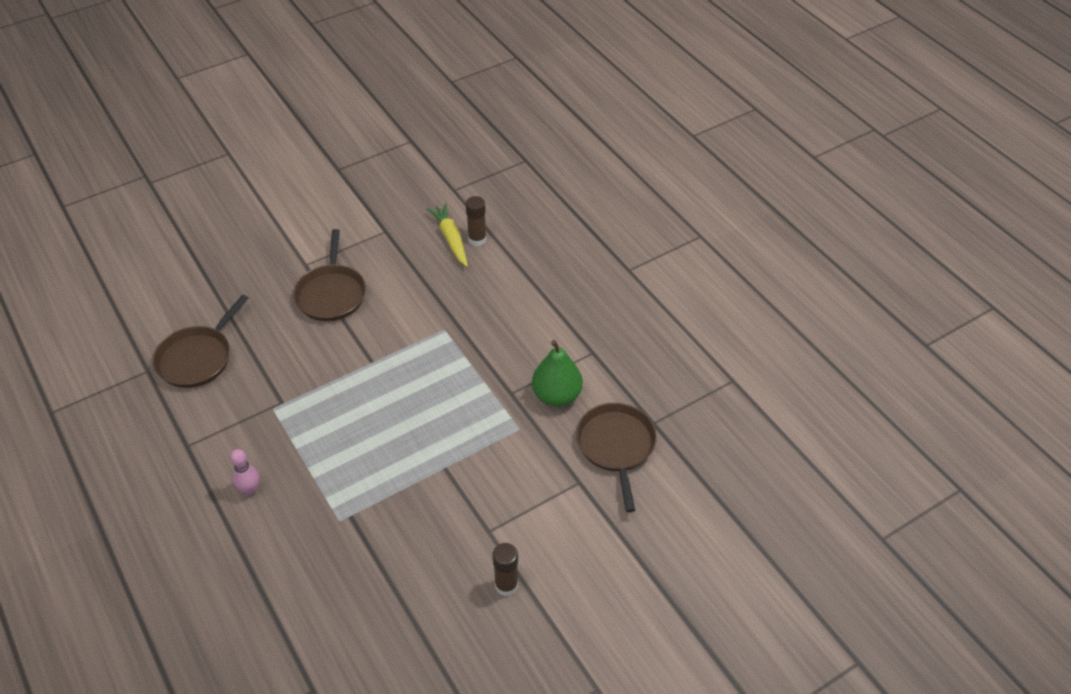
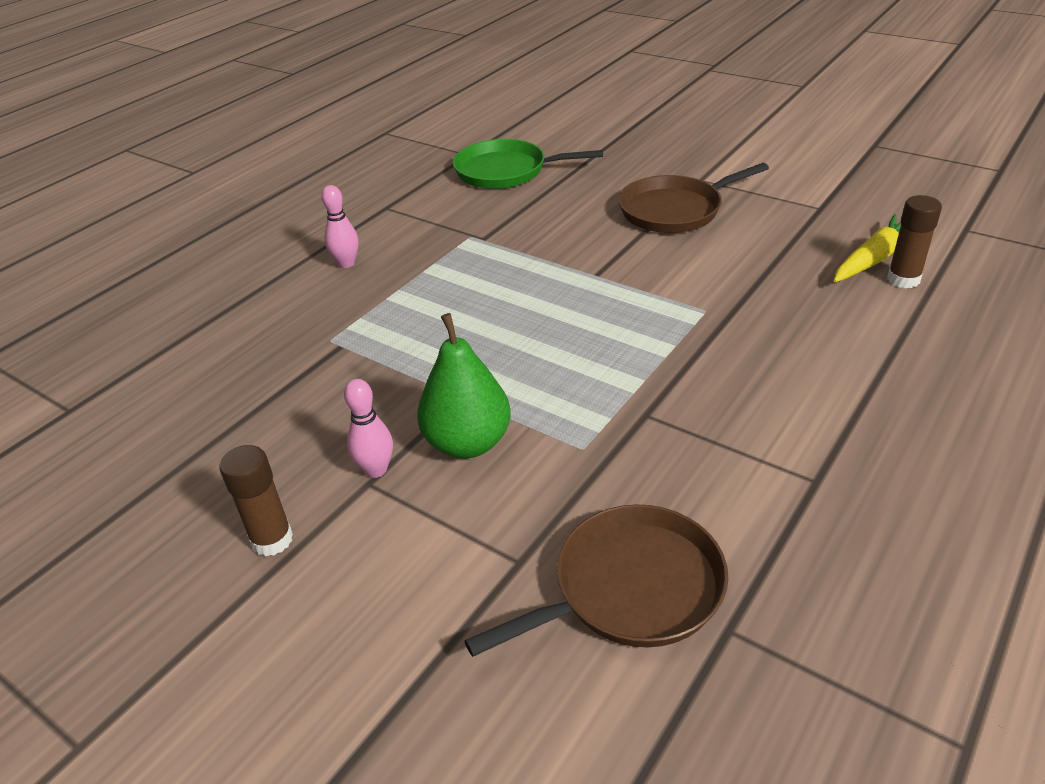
camera: 70 degrees right, 10 degrees down
(197, 358) = (505, 171): brown pan -> green pan
(480, 524) = (376, 470): none -> pink bowling pin
(556, 395) = (682, 468): green pear -> green pear (468, 443)

